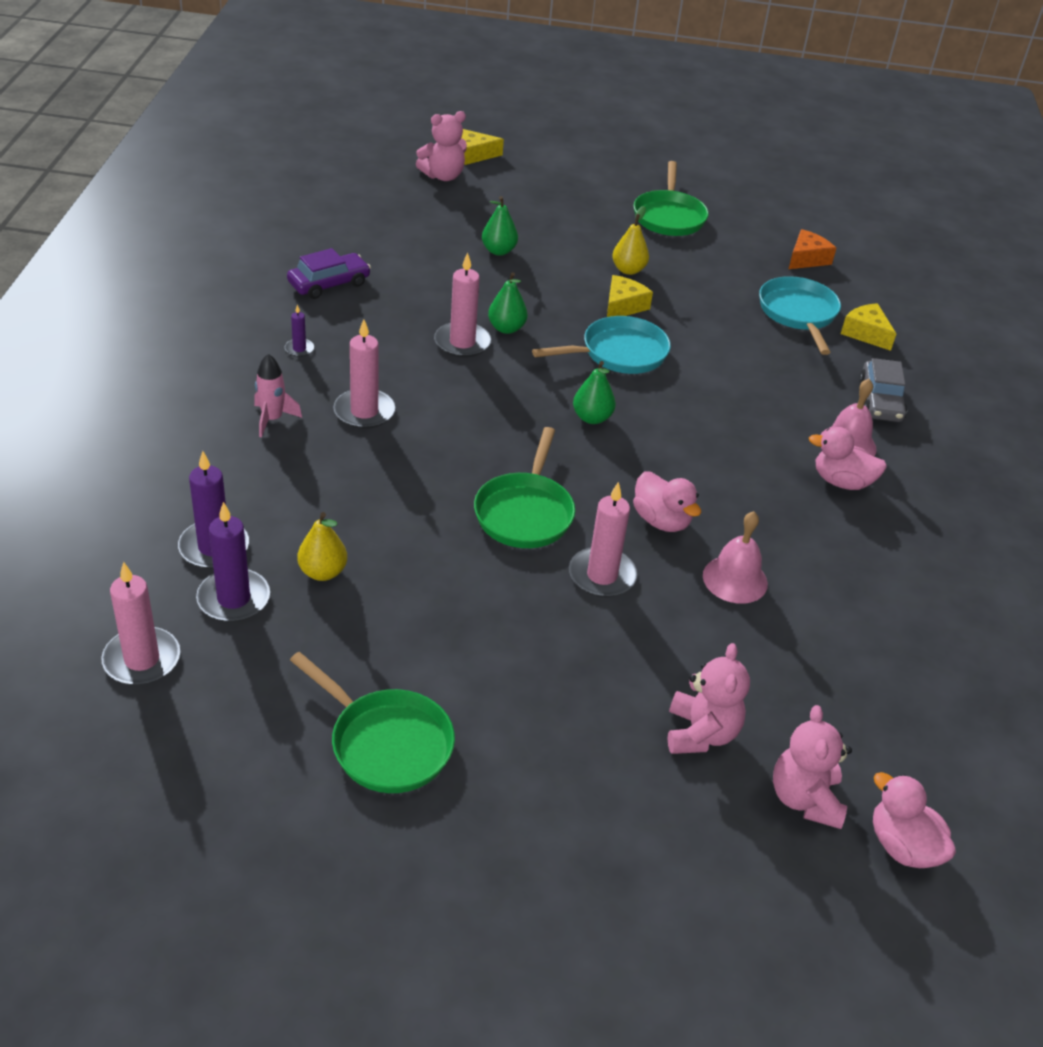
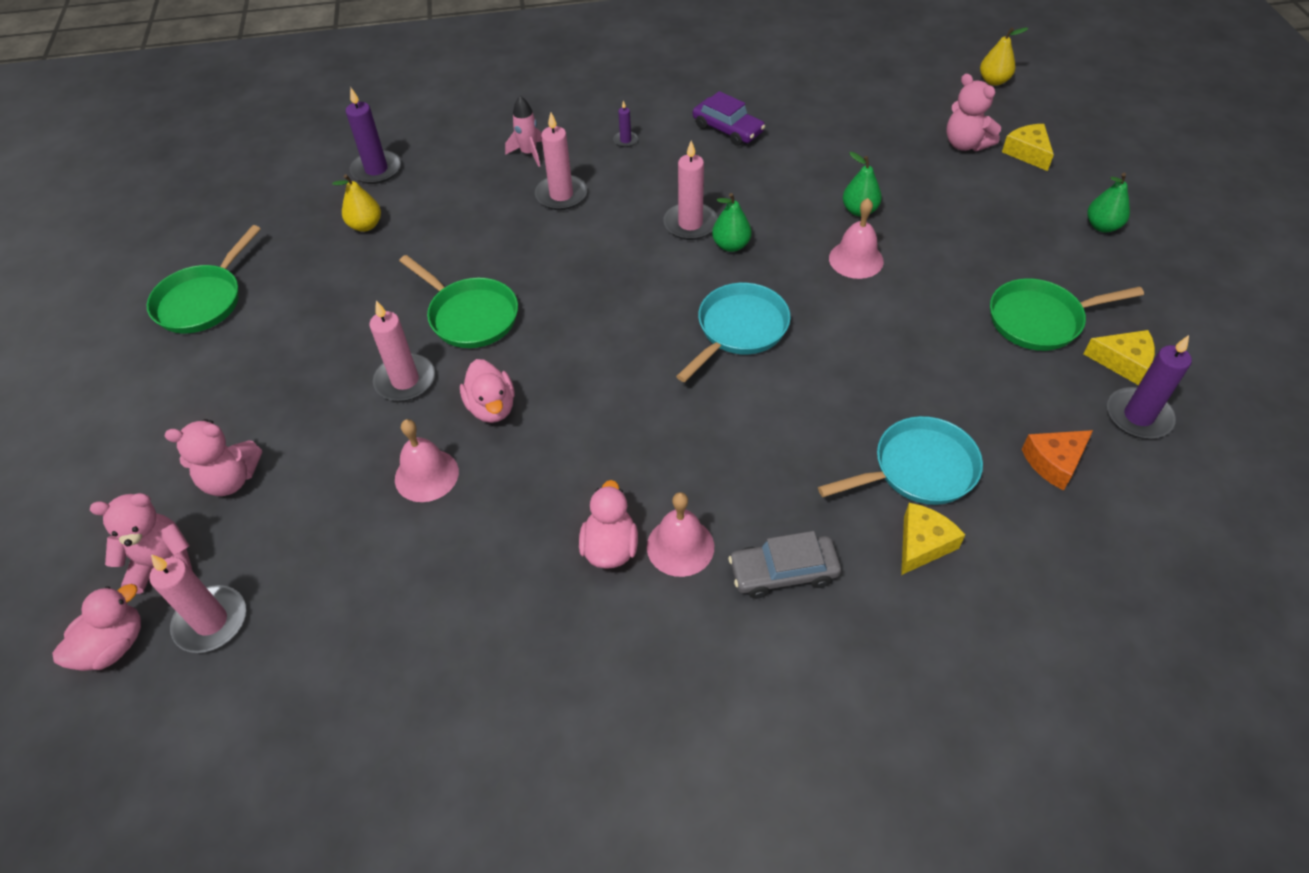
camera: 80 degrees right, 10 degrees up
(142, 659) = (263, 173): pink candle -> pink candle (211, 621)
(233, 599) = (327, 193): purple candle -> purple candle (1138, 416)
(525, 512) = (470, 316): green pan -> green pan turned 135 degrees counterclockwise
(560, 271) = (856, 259): none -> pink bell
(592, 418) = (622, 331): green pear -> green pear (1102, 226)
(619, 353) = (739, 329): turquoise pan -> turquoise pan turned 105 degrees counterclockwise
(623, 306) = (825, 316): yellow cheese -> yellow cheese (1122, 362)
(628, 270) = (898, 308): yellow pear -> yellow pear (993, 81)
(661, 520) = (492, 407): pink duck -> pink duck turned 60 degrees counterclockwise
(806, 259) = (1054, 462): orange cheese -> orange cheese turned 120 degrees clockwise

